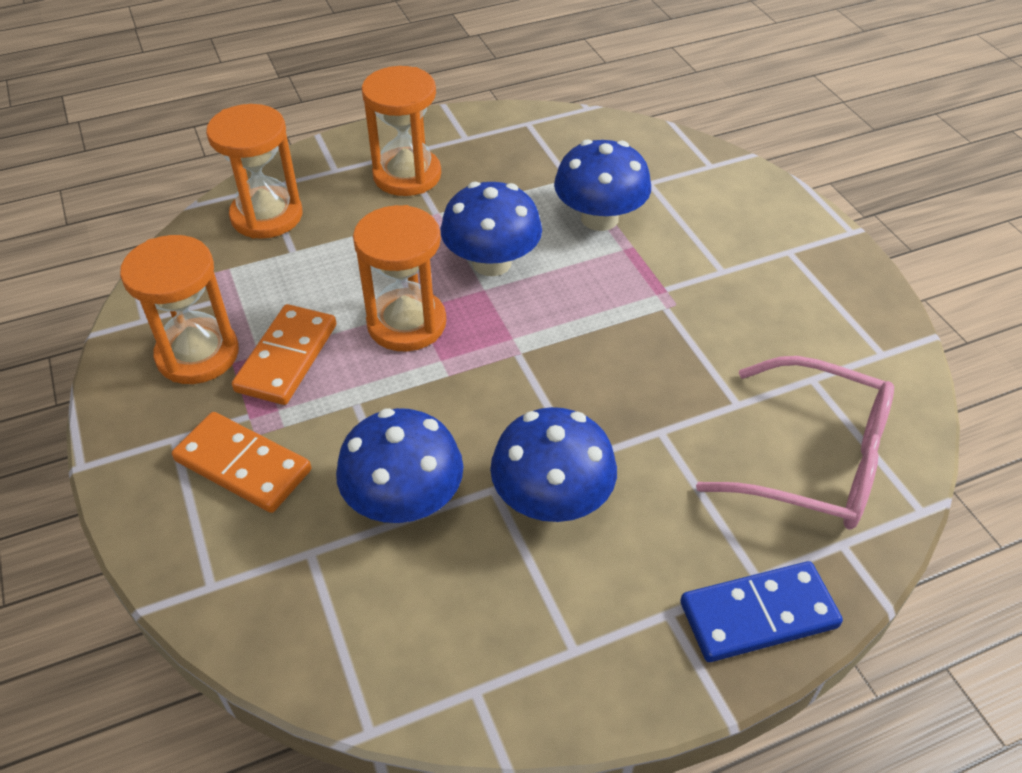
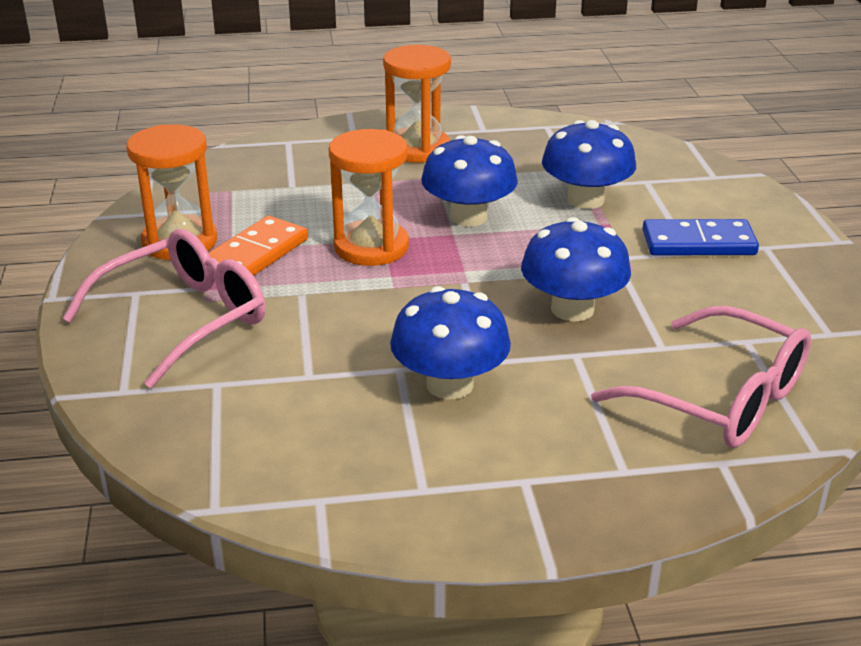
camera: 15 degrees right, 15 degrees down
(243, 465) = (185, 318): orange domino -> pink glasses
(267, 216) = (280, 160): orange hourglass -> none
(404, 501) = (314, 364): blue mushroom -> blue mushroom (572, 309)
(758, 615) = (612, 497): blue domino -> blue domino (698, 243)

